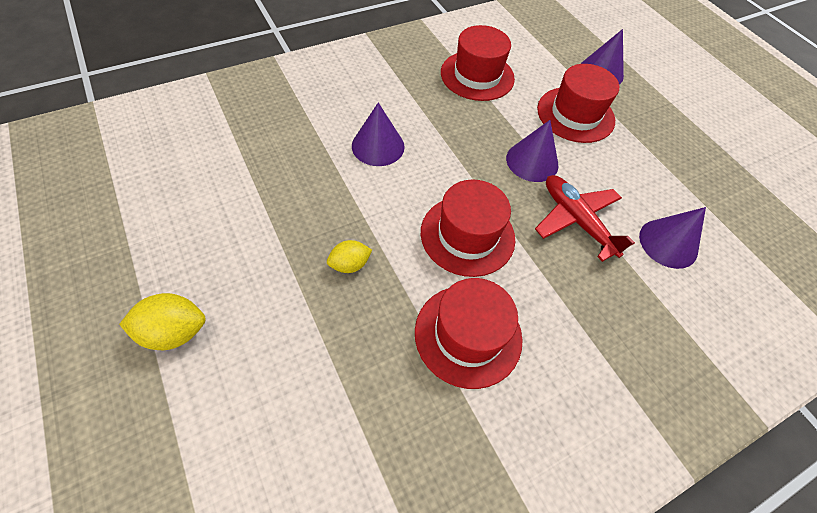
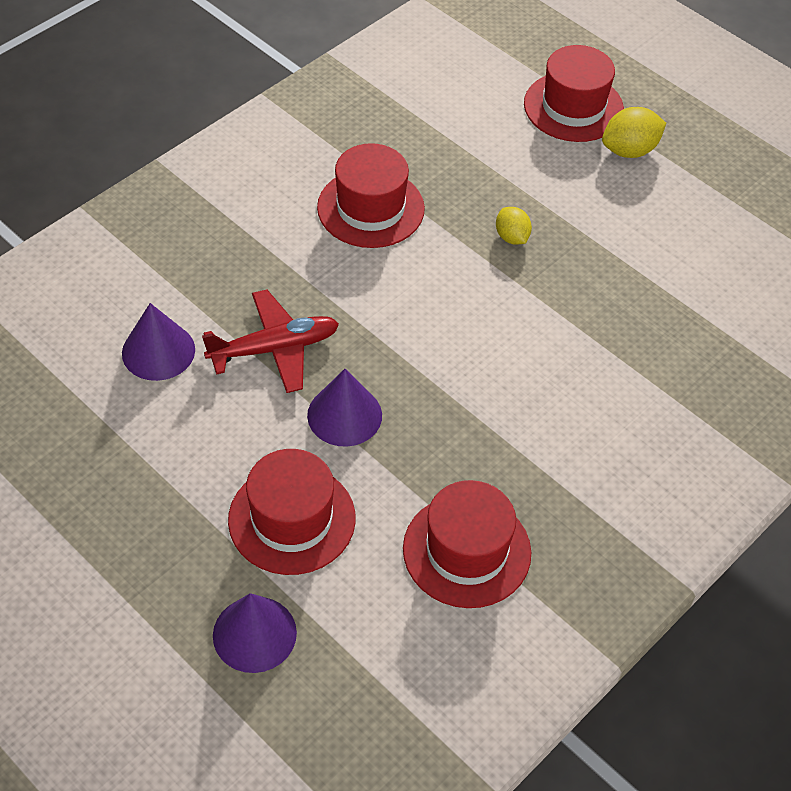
camera: 165 degrees right, 5 degrees down
(350, 264) = (511, 237): yellow lemon -> yellow lemon turned 75 degrees counterclockwise
(378, 146) = (554, 378): purple cone -> none
(467, 235) = (400, 297): red hat -> red hat (573, 107)
(576, 220) = (275, 349): red plane -> red plane turned 60 degrees counterclockwise

